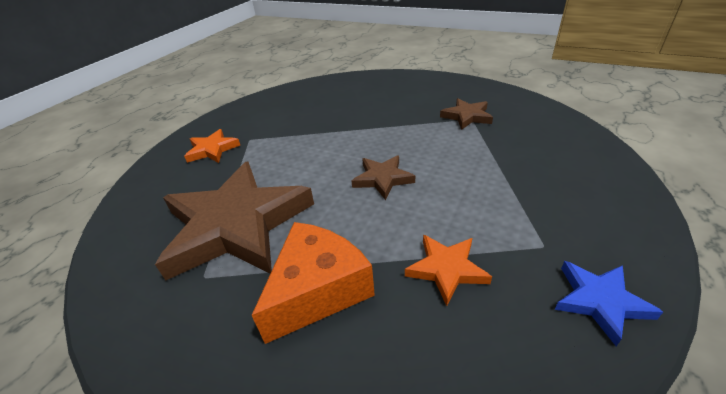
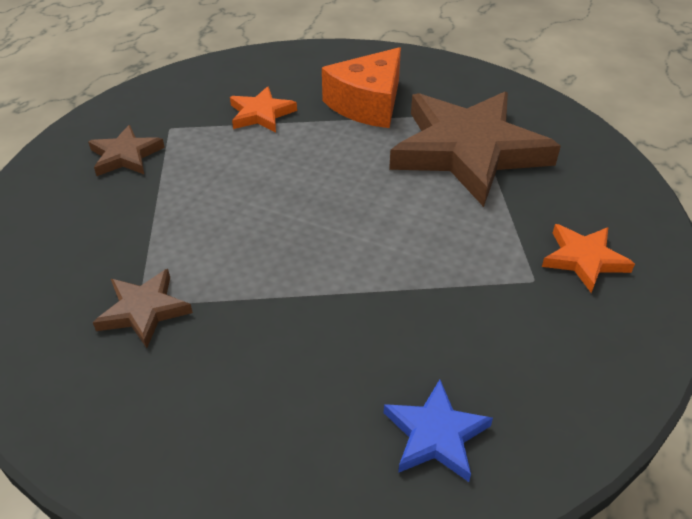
camera: 175 degrees right, 5 degrees up
(382, 179) = (308, 196): brown star -> brown star (126, 156)
(600, 301) = (158, 96): blue star -> blue star (435, 435)

